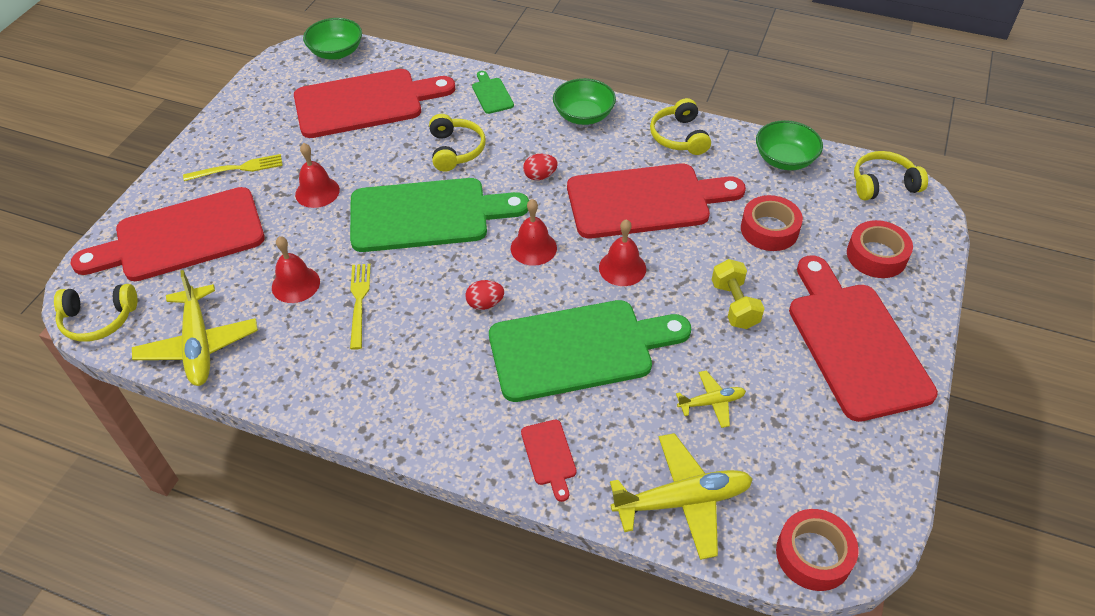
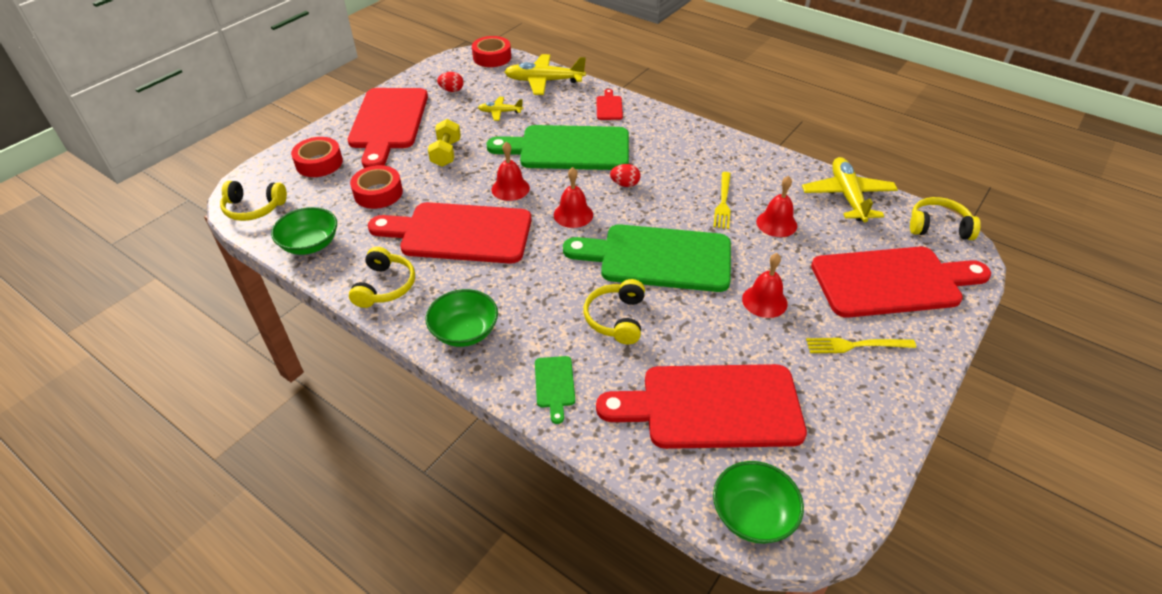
camera: 165 degrees left, 5 degrees down
(540, 176) = (541, 273): red egg -> red egg (452, 90)

